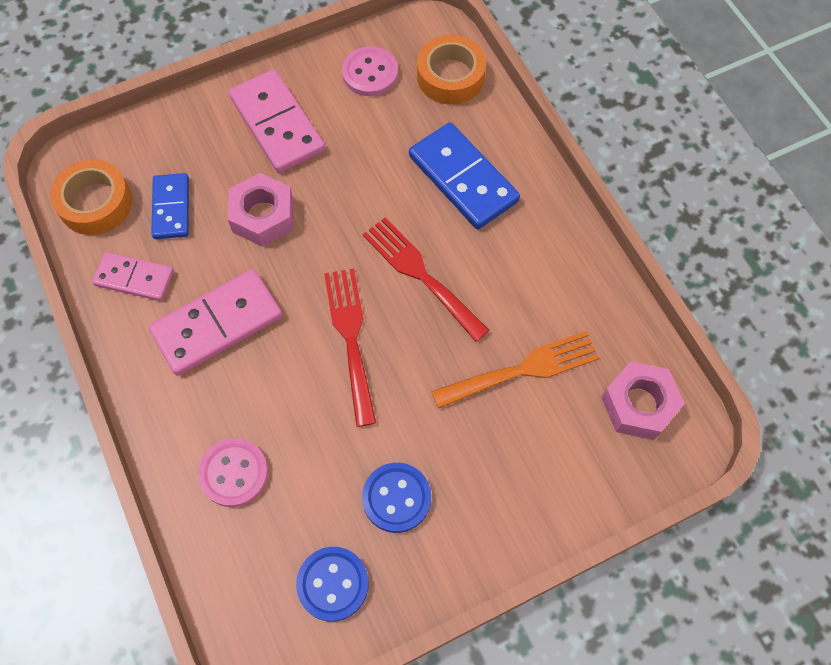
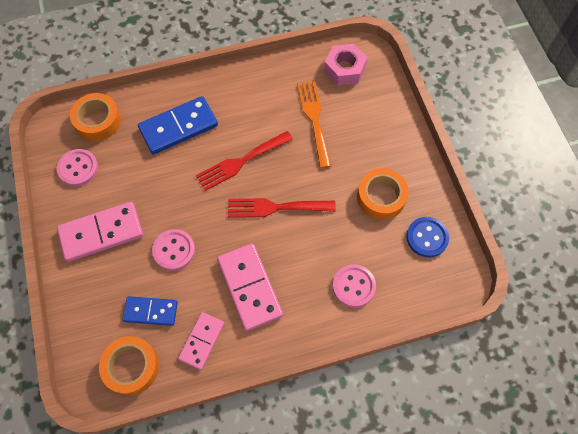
camera: 80 degrees left, 0 degrees up
(263, 216) = (174, 250): pink nut -> pink button
(396, 498) = (381, 197): blue button -> orange tape

